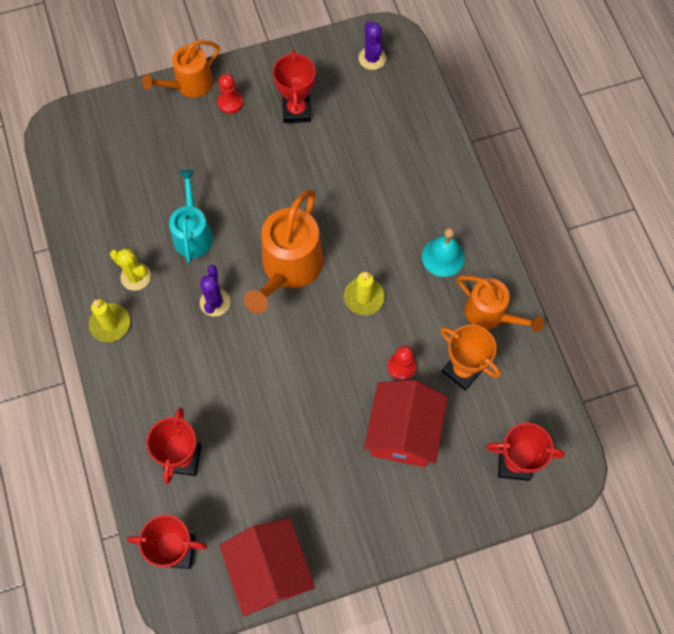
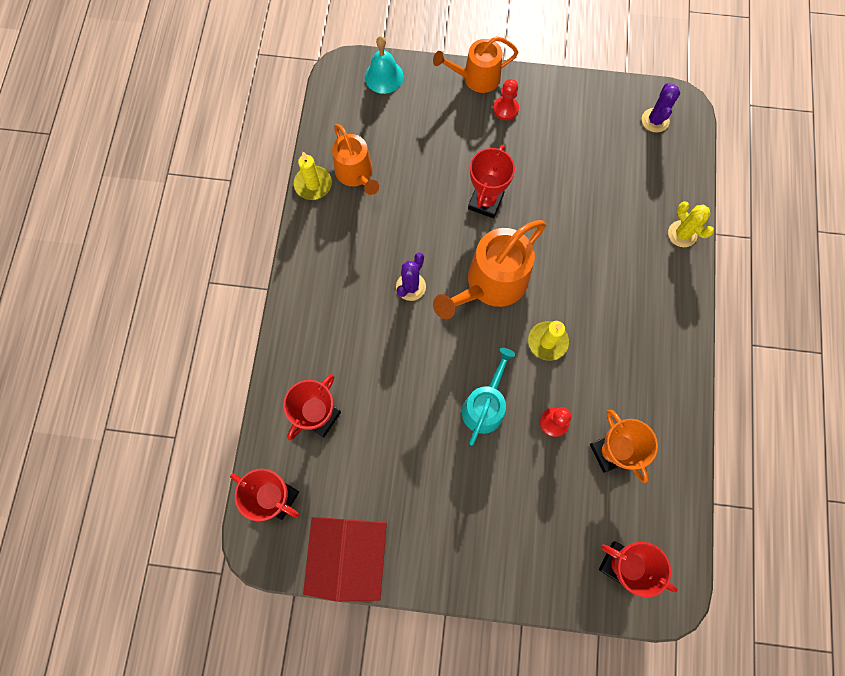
camera: 25 degrees right, 5 degrees up
(110, 324) = (311, 266): yellow candle -> yellow candle (313, 184)
(135, 277) = (352, 233): yellow cactus -> yellow cactus (682, 234)
(193, 233) = (419, 215): turquoise watering can -> turquoise watering can (485, 406)
(296, 110) = (563, 141): red trophy -> red trophy (485, 202)
(403, 432) = (527, 485): red house -> none
(443, 257) = (639, 336): turquoise bell -> turquoise bell (384, 76)
(490, 314) = (660, 410): orange watering can -> orange watering can (356, 174)

